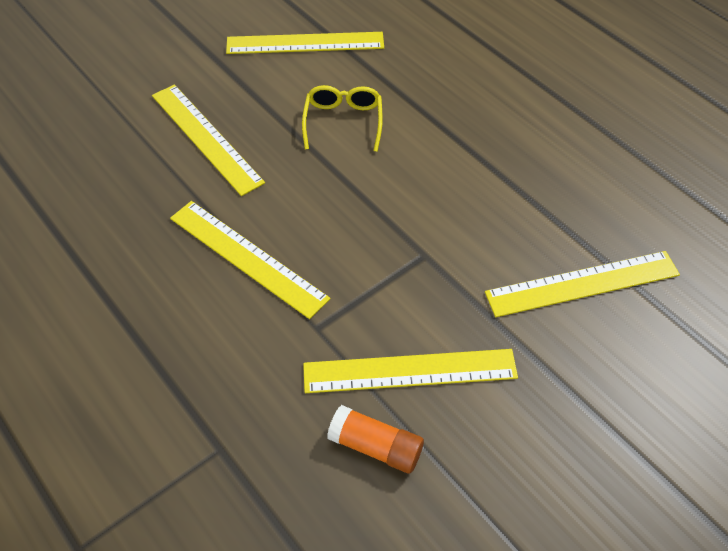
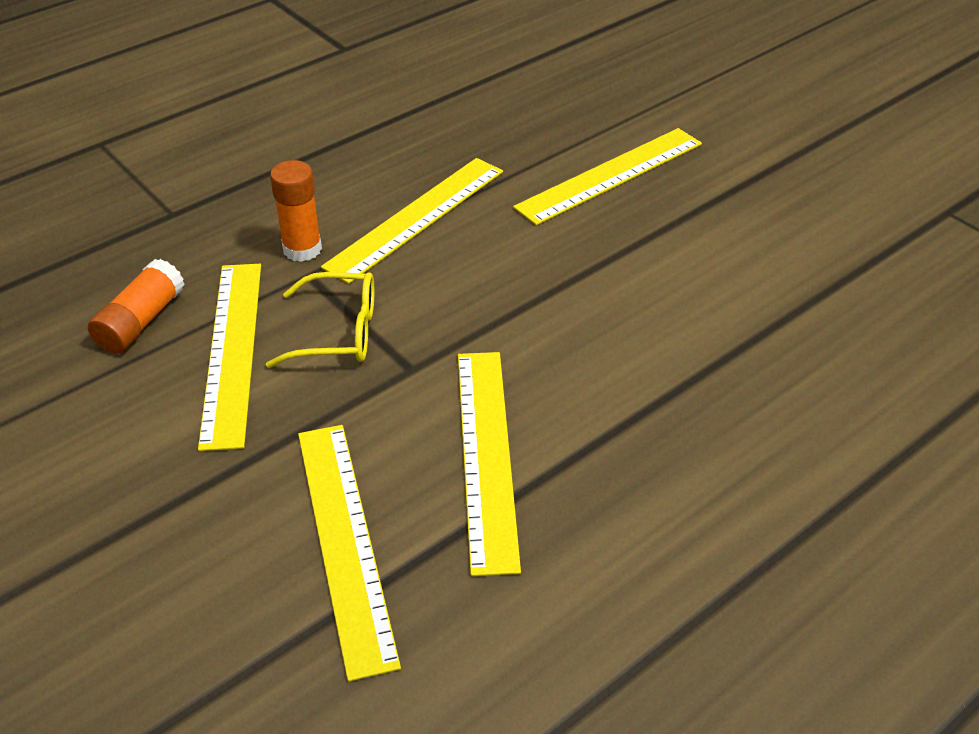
camera: 90 degrees right, 10 degrees down
(283, 335) = (302, 249): none -> orange glue stick
(305, 43) = (823, 250): yellow ruler -> yellow ruler (486, 455)
(343, 122) = (660, 290): yellow glasses -> yellow glasses (339, 332)

